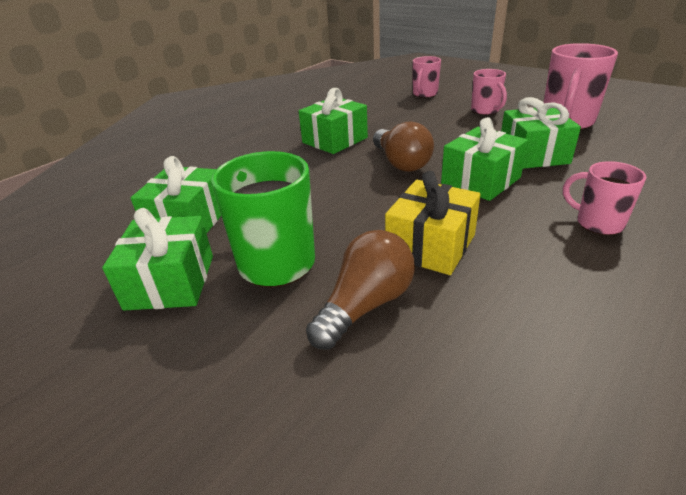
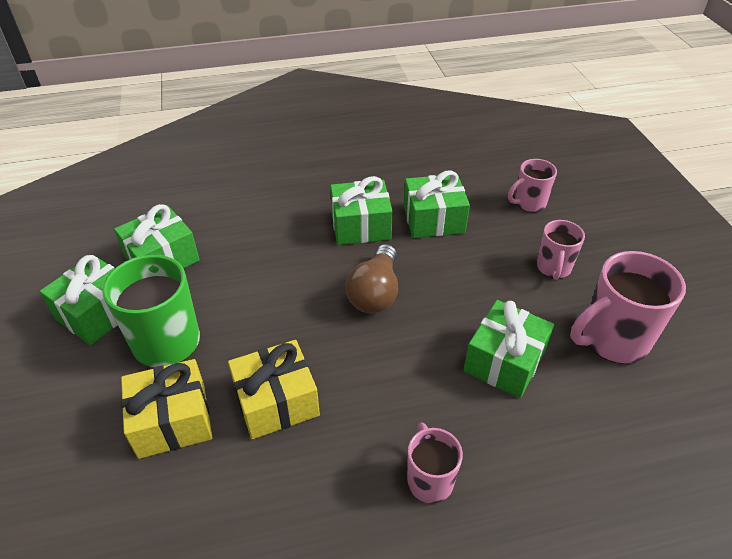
camera: 35 degrees right, 10 degrees up
(365, 305) = (172, 421): brown light bulb -> yellow gift
(480, 180) = (408, 361): green gift -> green gift (433, 219)

